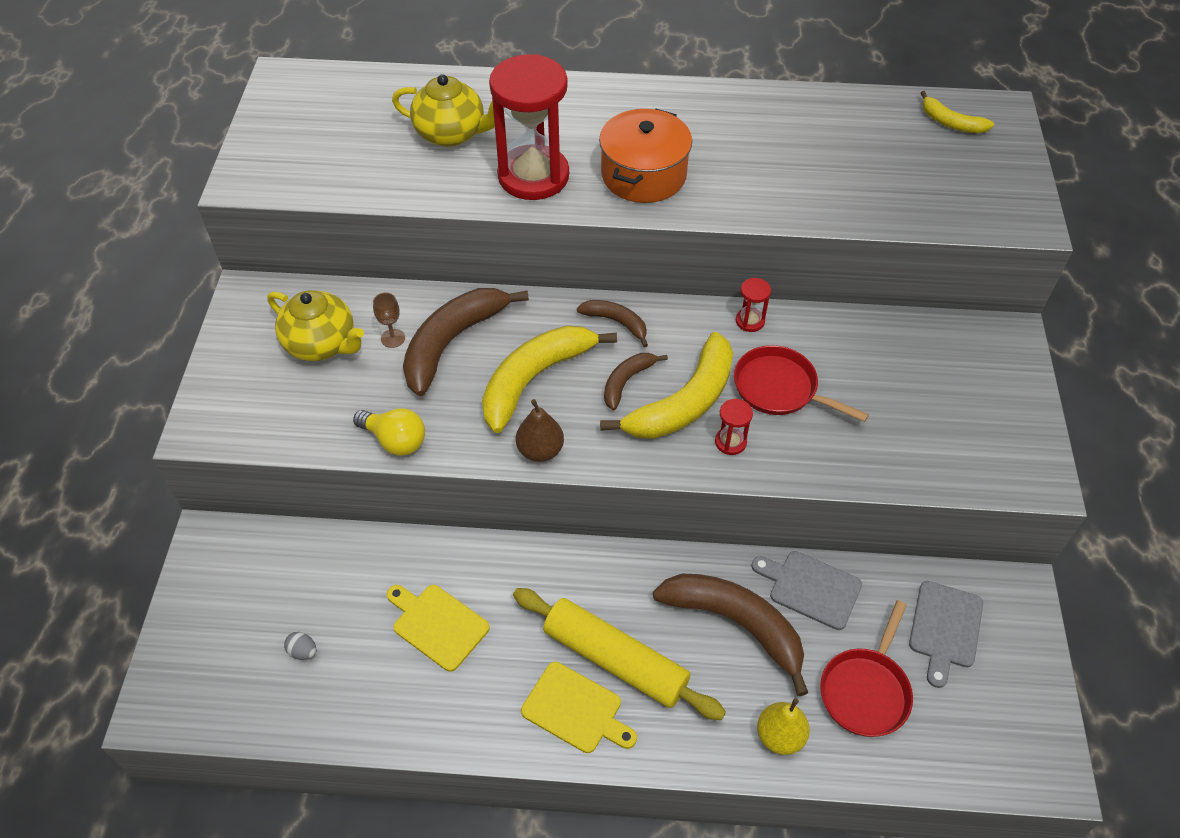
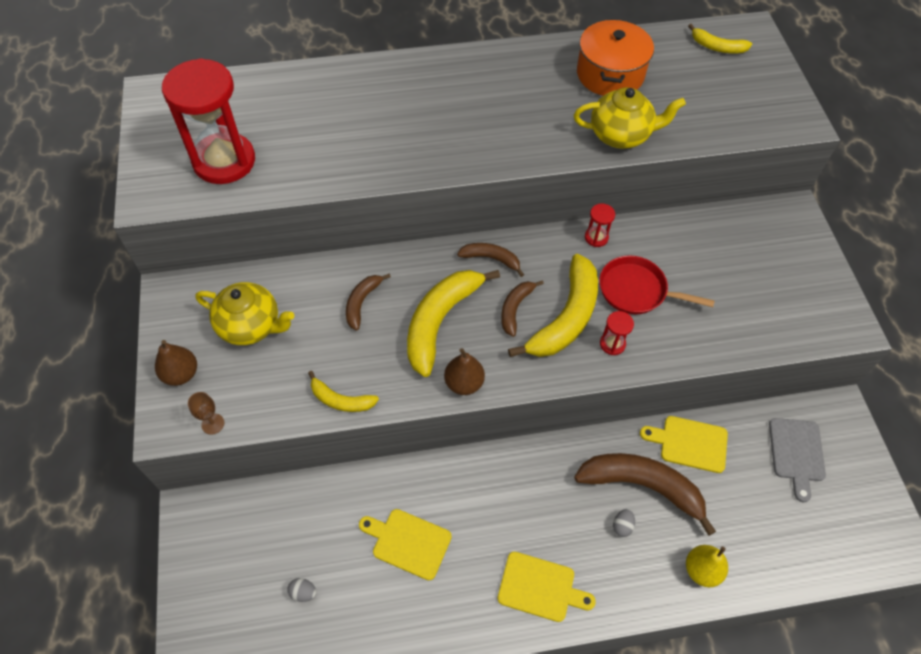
camera: 15 degrees left, 5 degrees up
(231, 379) = (181, 374): none -> brown pear
(393, 338) = (310, 309): brown goblet -> brown goblet (213, 424)
(395, 440) = (341, 400): yellow light bulb -> yellow banana
(452, 134) = (319, 122): yellow teapot -> yellow teapot (621, 135)
(452, 342) = (362, 302): brown banana -> brown banana, size x0.52
(533, 176) = (401, 149): red hourglass -> red hourglass (224, 161)
(615, 660) = (558, 538): yellow rolling pin -> none
(643, 175) = (491, 132): orange pot -> orange pot (610, 74)
(696, 663) = (622, 526): none -> grey egg
(811, 588) = (689, 443): grey cutting board -> yellow cutting board
(866, 690) = (754, 517): red pan -> none

